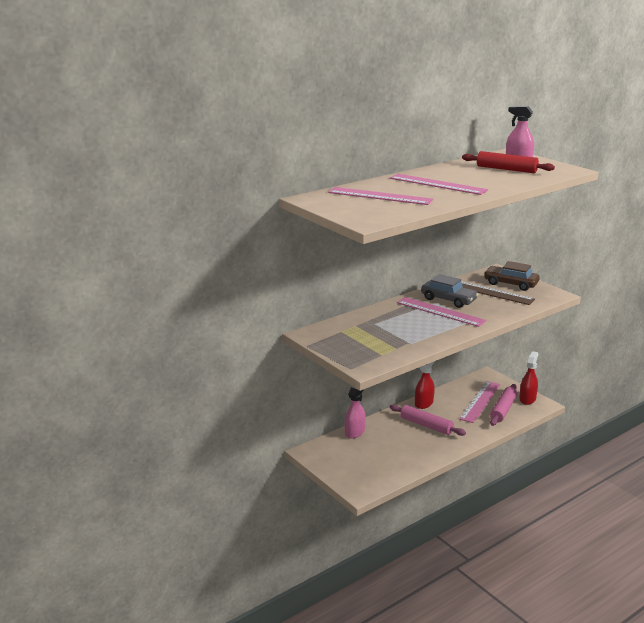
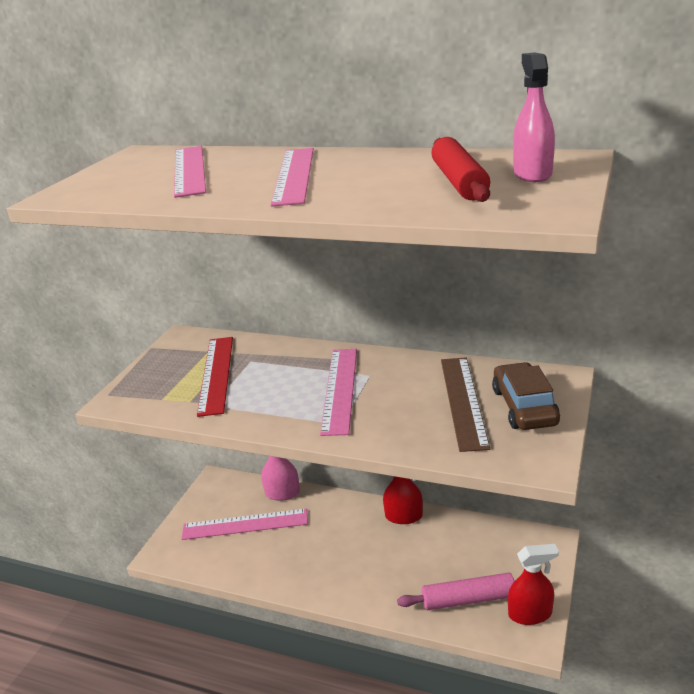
camera: 60 degrees right, 5 degrees up
(375, 335) = (216, 374): none -> red ruler
(426, 425) = (351, 542): pink rolling pin -> none
(448, 300) = (390, 380): grey car -> none
(480, 401) = (466, 565): pink ruler -> pink ruler (245, 524)

